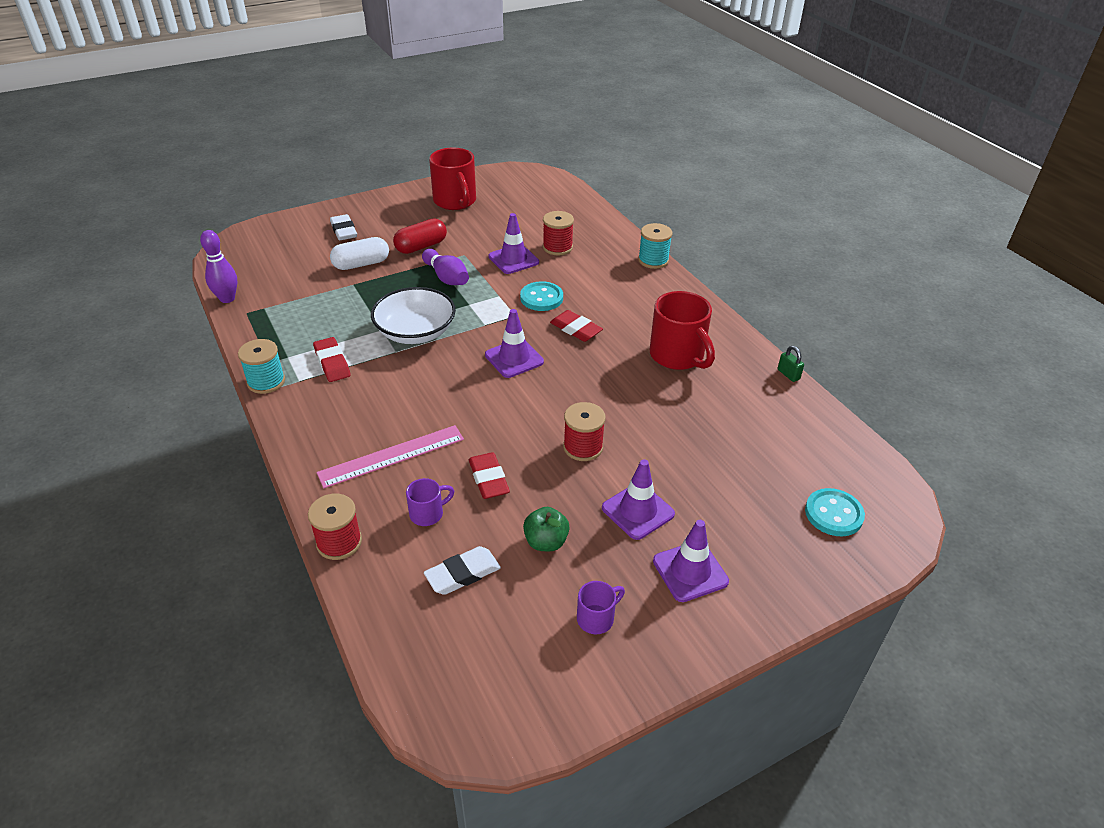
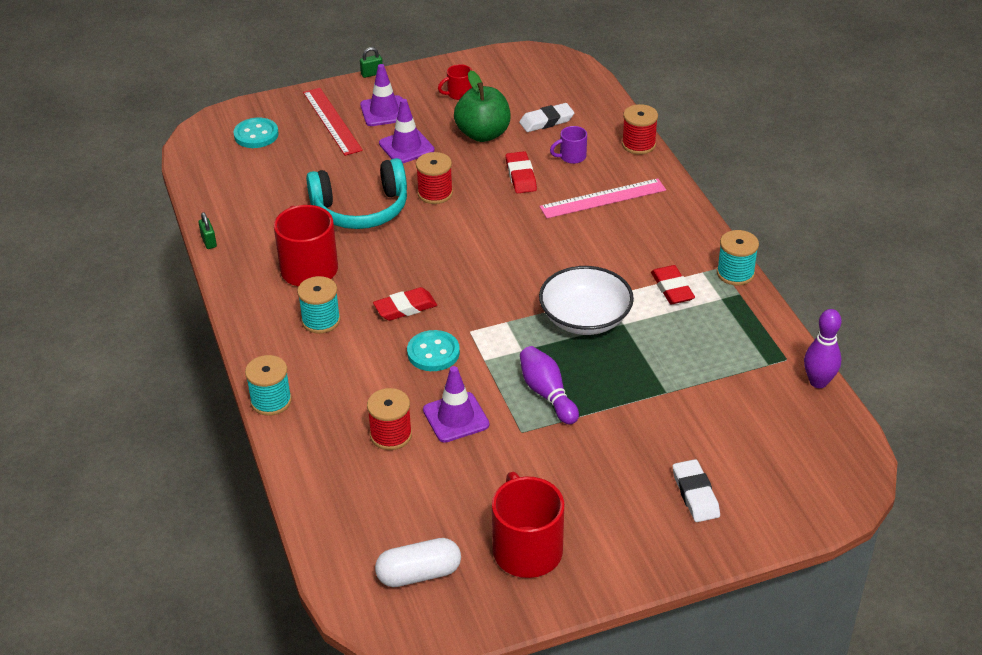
camera: 170 degrees left, 0 degrees up
(361, 264) = (660, 426): white capsule -> white capsule (419, 574)
(421, 246) = (580, 452): red capsule -> none
(514, 358) = (480, 279): purple traffic cone -> none
(546, 542) = (483, 134): green apple -> green apple, size x1.64
(576, 329) = (405, 308): red eraser -> red eraser turned 75 degrees counterclockwise
(596, 618) = (458, 94): purple mug -> red mug
(644, 314) = (321, 320): none -> turquoise spool
(656, 421) = (361, 209): none -> turquoise headphones
(741, 652) = (372, 74): none -> green padlock
(751, 547) = (332, 121): none -> red ruler

